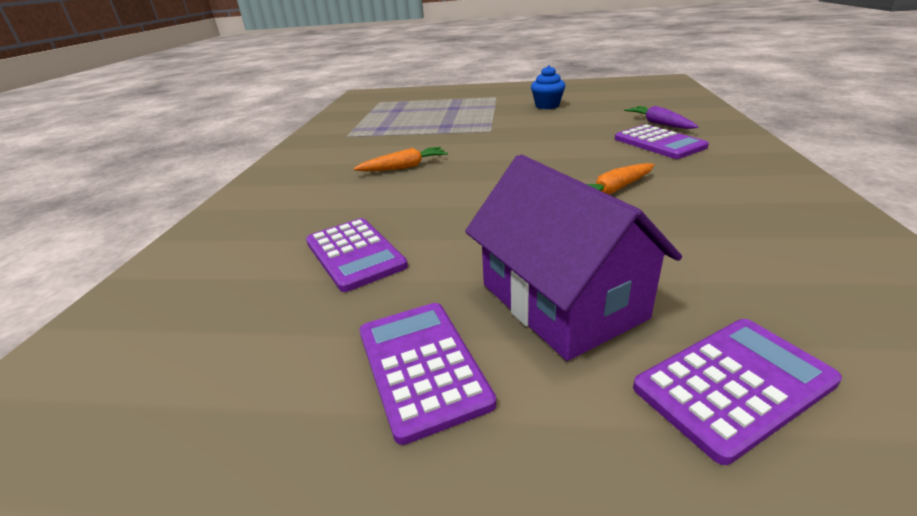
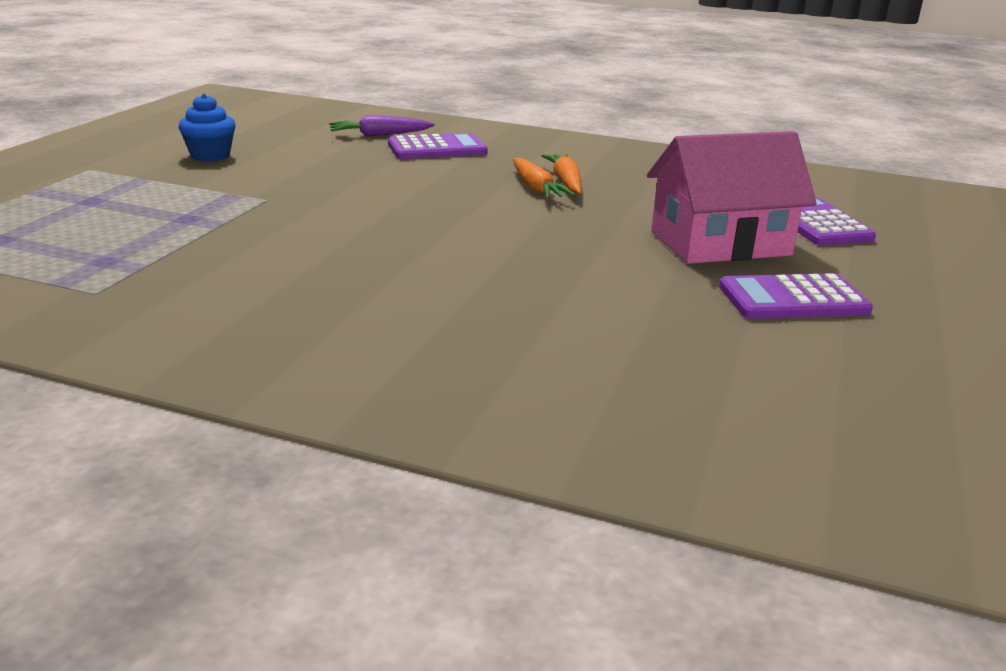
camera: 80 degrees left, 5 degrees down
(355, 254) = (596, 312): purple calculator -> none
(404, 167) = (345, 264): orange carrot -> orange carrot (565, 182)
(561, 301) = (720, 243): purple house -> pink house

